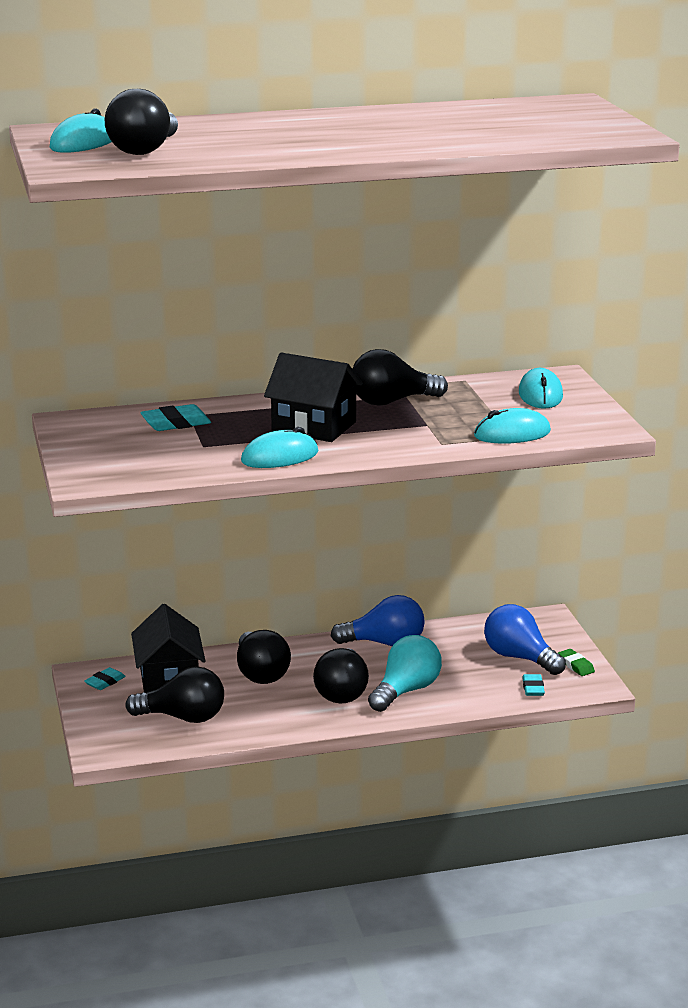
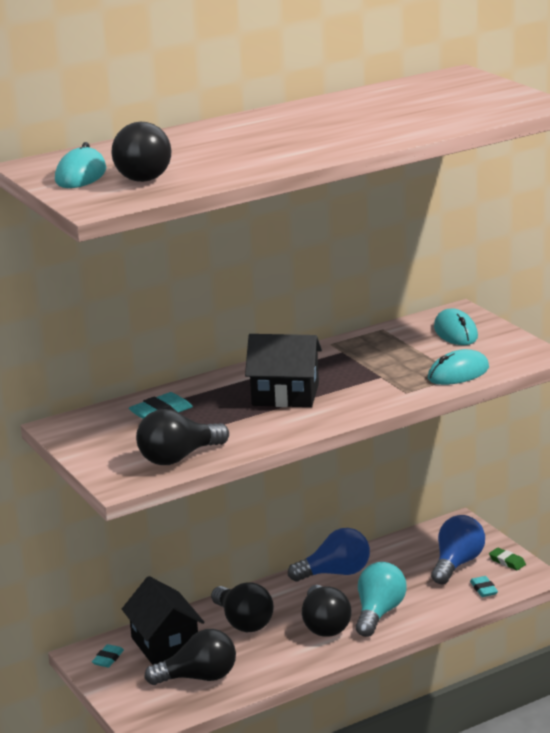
camera: 15 degrees left, 0 degrees up
(279, 457) = (277, 429): turquoise mouse -> none
(392, 401) = (335, 359): black light bulb -> black light bulb (178, 457)
(519, 658) = (457, 564): blue light bulb -> blue light bulb turned 90 degrees clockwise

